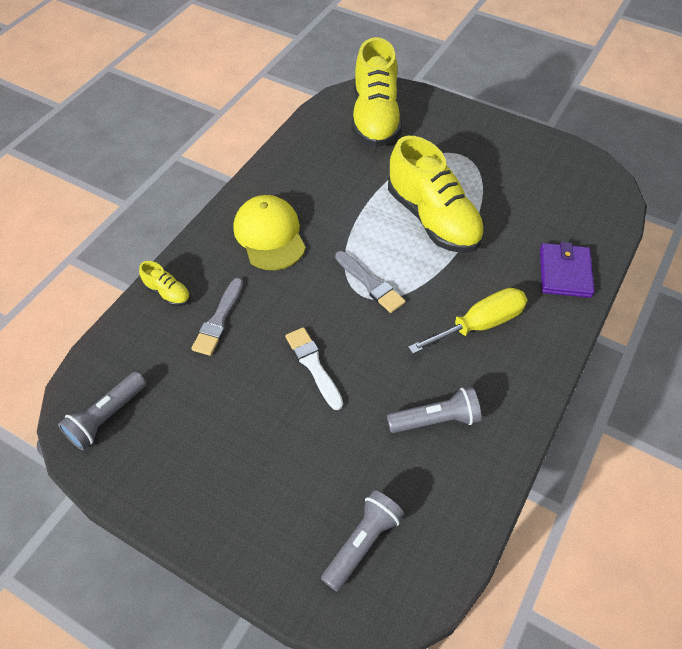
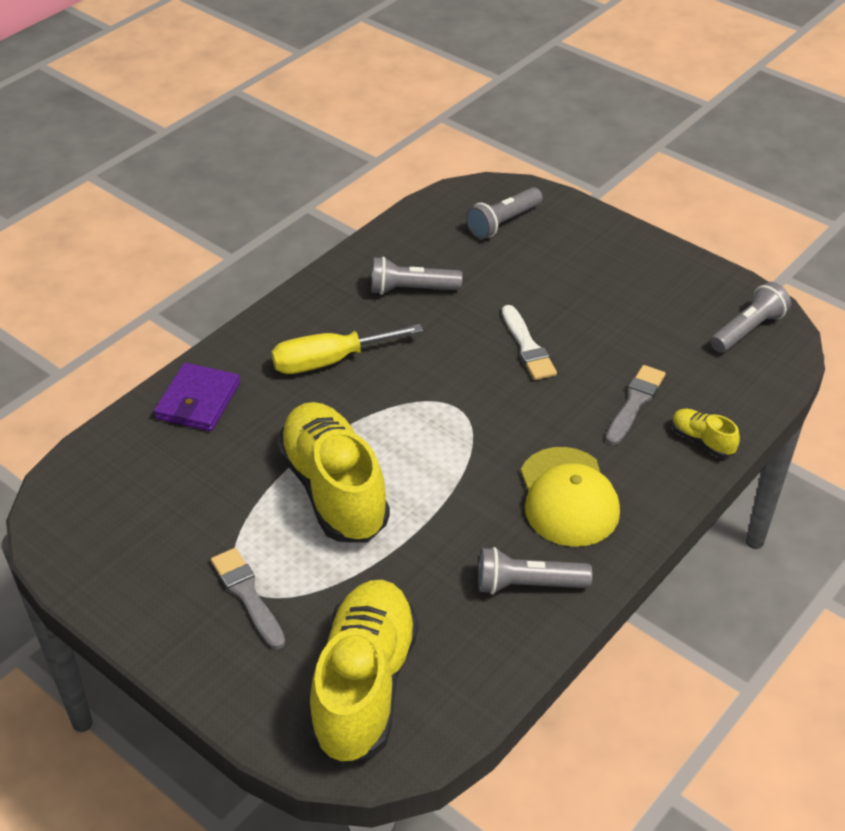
camera: 170 degrees left, 10 degrees down
(292, 178) = (527, 584): none -> grey flashlight
(370, 284) = (444, 419): grey brush -> grey brush (247, 595)

